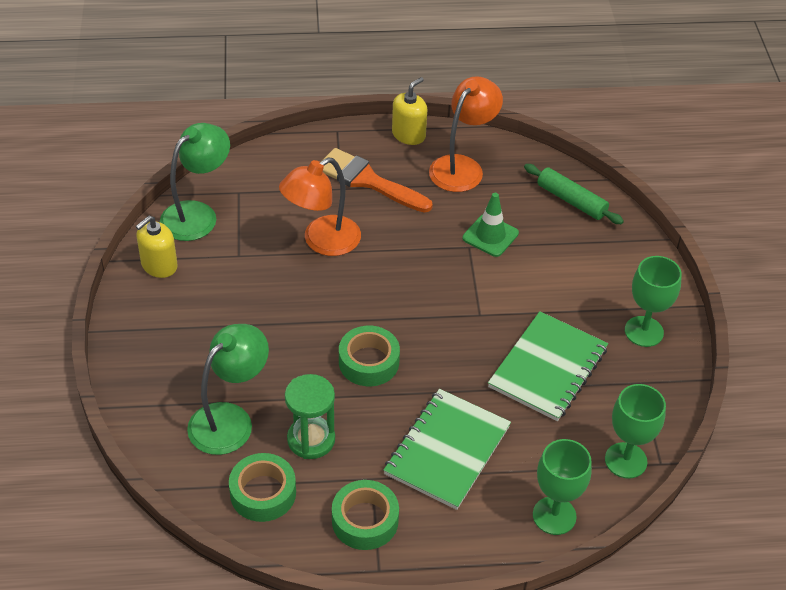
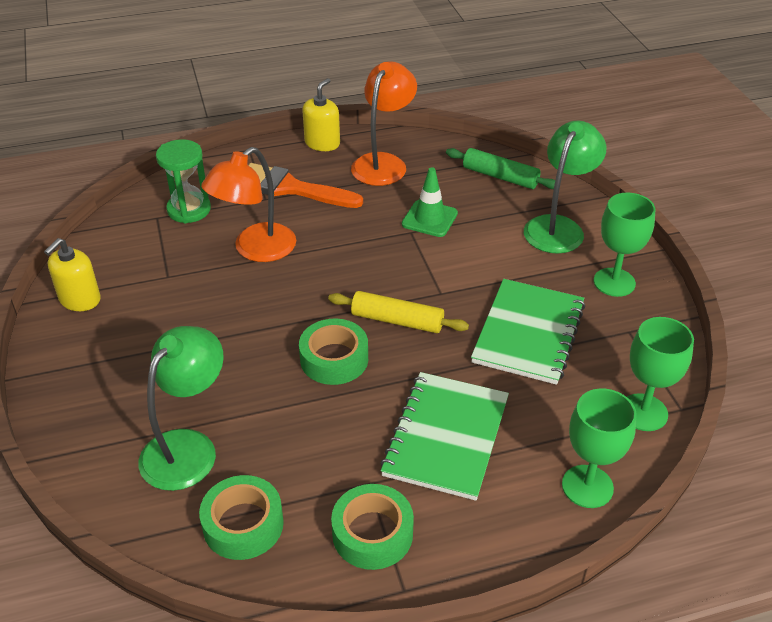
camera: 10 degrees left, 5 degrees down
(197, 214) = (115, 244): green lamp -> green lamp (558, 227)
(311, 439) = (288, 453): green hourglass -> green hourglass (189, 210)
(433, 335) = (397, 320): none -> yellow rolling pin

